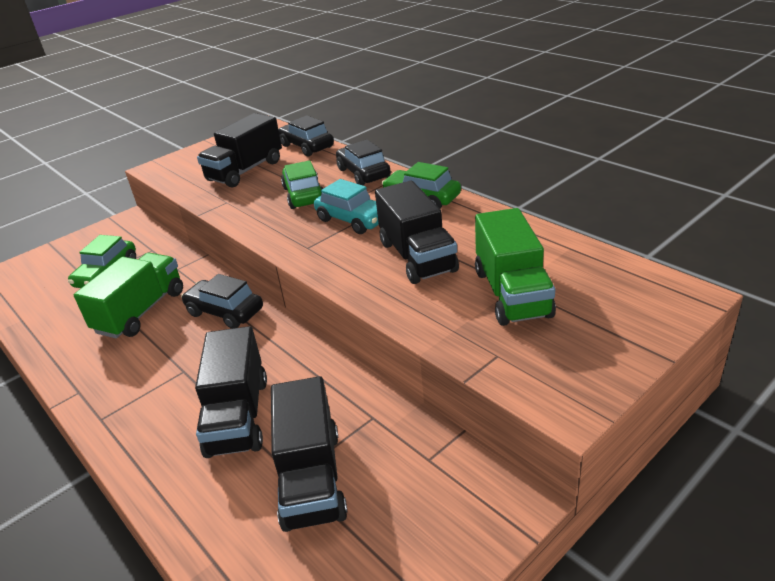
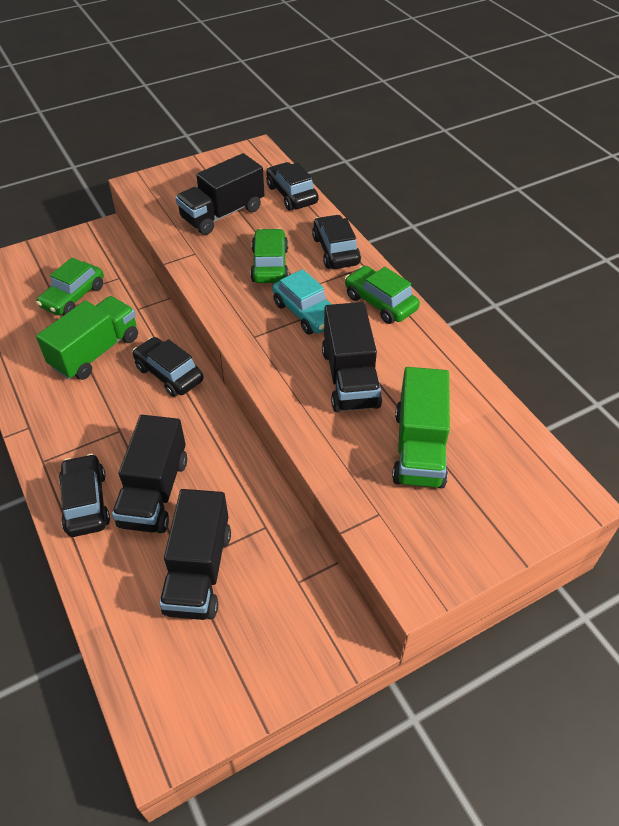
camera: 10 degrees right, 15 degrees up
(160, 445) = (86, 502): none -> black car

